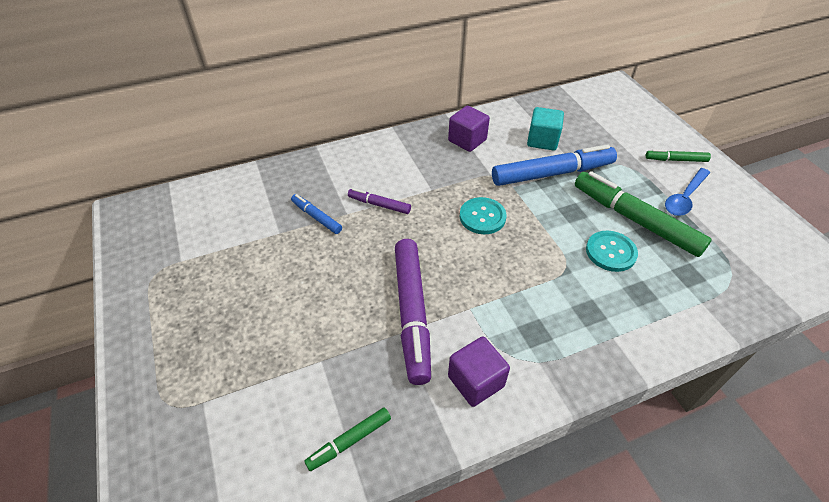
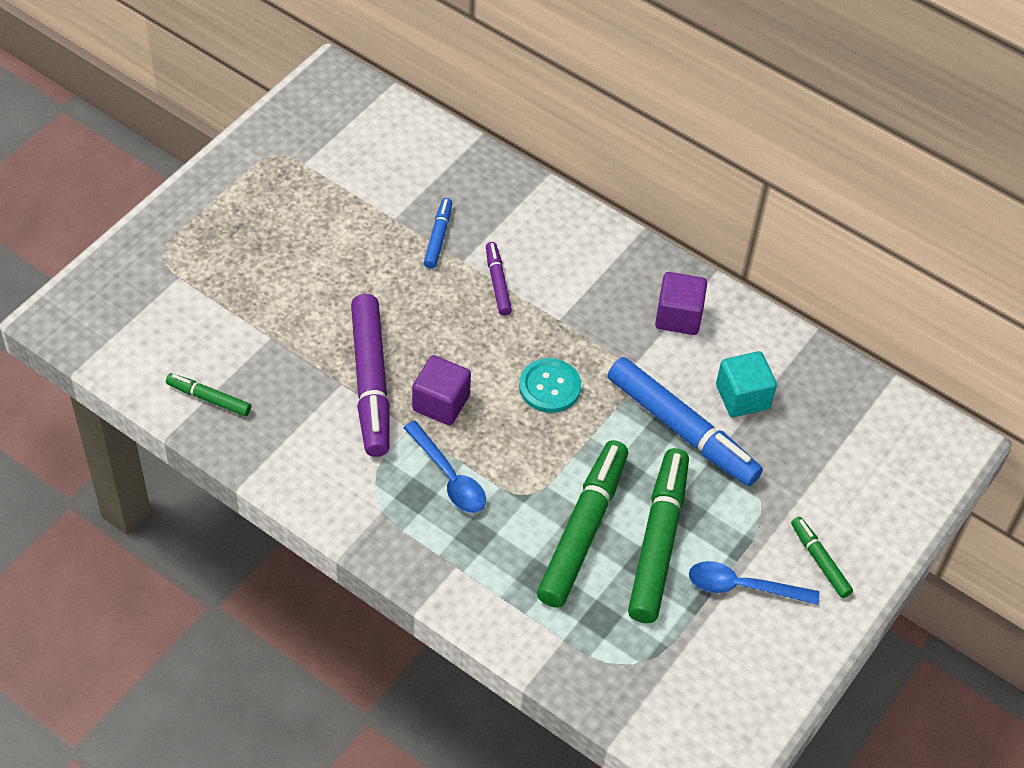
camera: 55 degrees right, 5 degrees up
(412, 312) = (371, 381): purple marker -> purple marker turned 60 degrees counterclockwise
(476, 381) = (326, 466): purple cube -> purple cube (441, 403)
(528, 304) = (449, 477): none -> blue spoon
(610, 252) = (582, 531): turquoise button -> green marker

